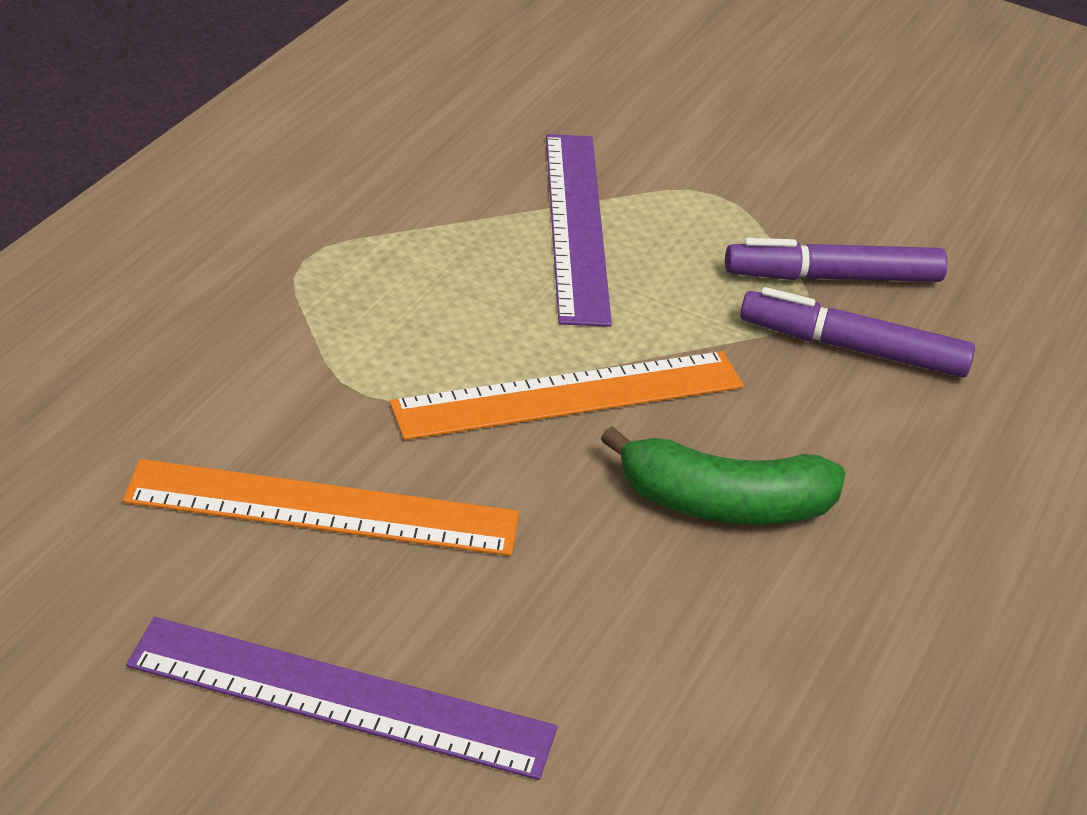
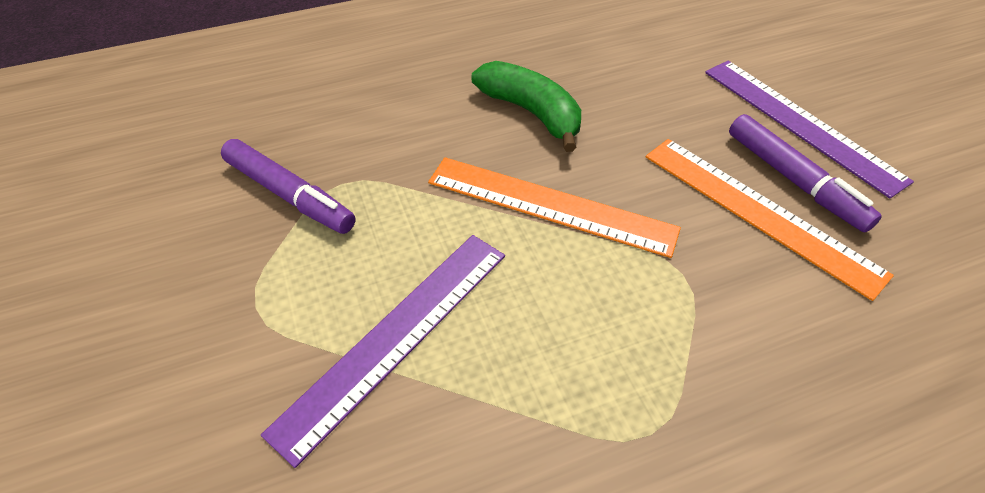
camera: 135 degrees left, 10 degrees up
(852, 348) = (351, 148): purple marker -> purple marker (794, 180)

